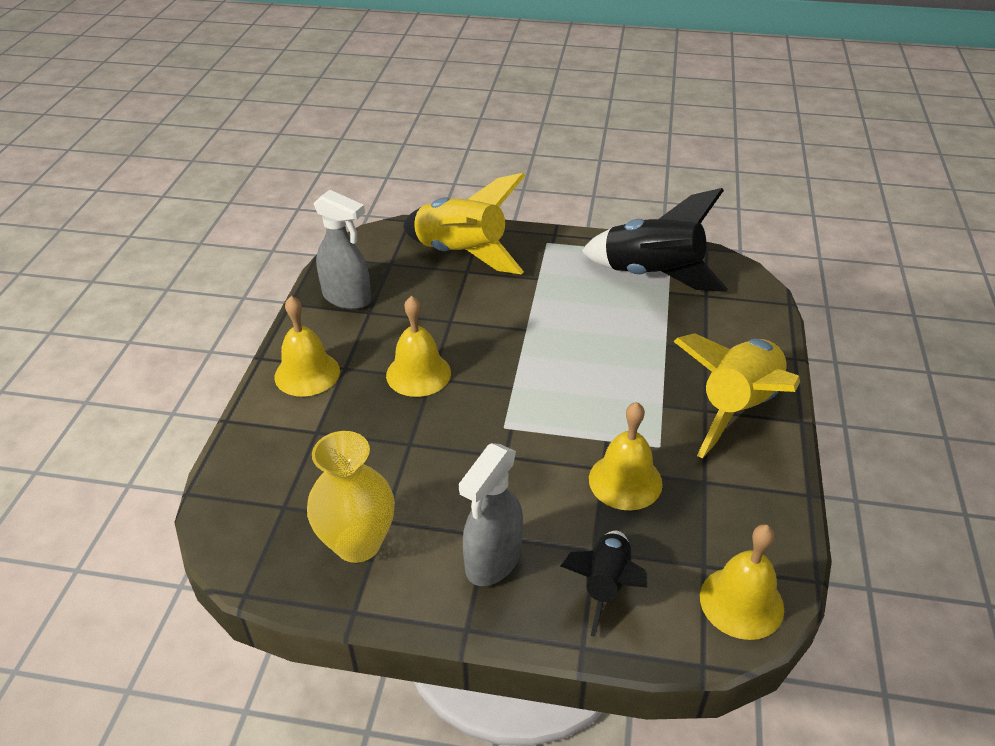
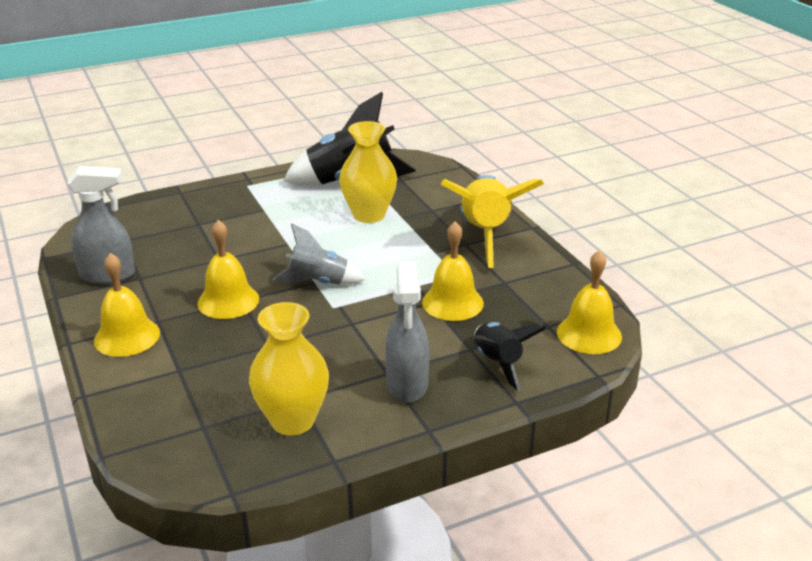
camera: 35 degrees left, 10 degrees down
(461, 254) = (182, 214): yellow rocket -> none
(515, 390) = (318, 282): none -> grey rocket
(634, 327) = (369, 215): none -> yellow vase

